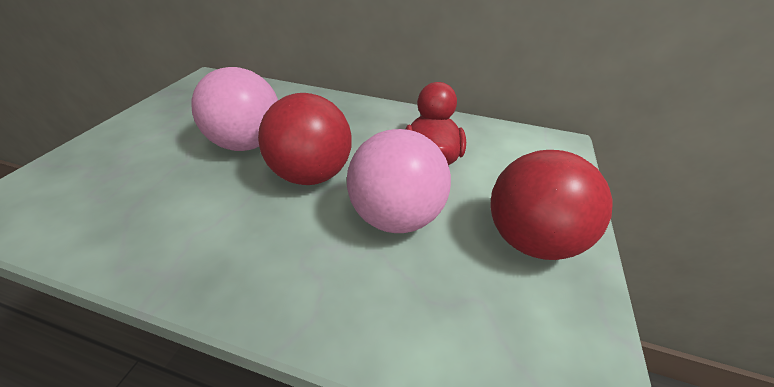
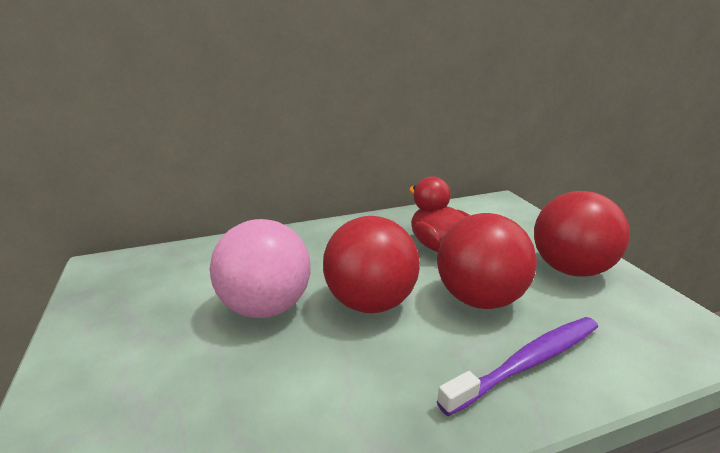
camera: 35 degrees left, 15 degrees down
(351, 289) = (527, 363): none -> purple toothbrush
(395, 216) = (479, 299): pink ball -> red ball

